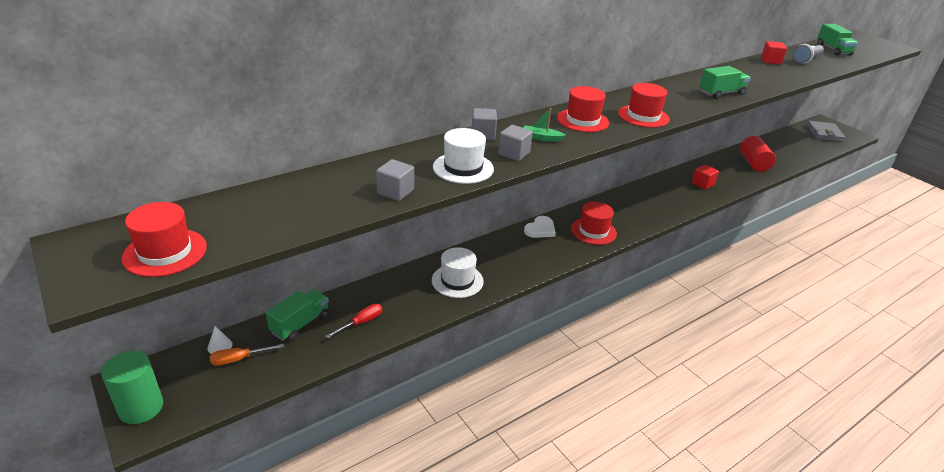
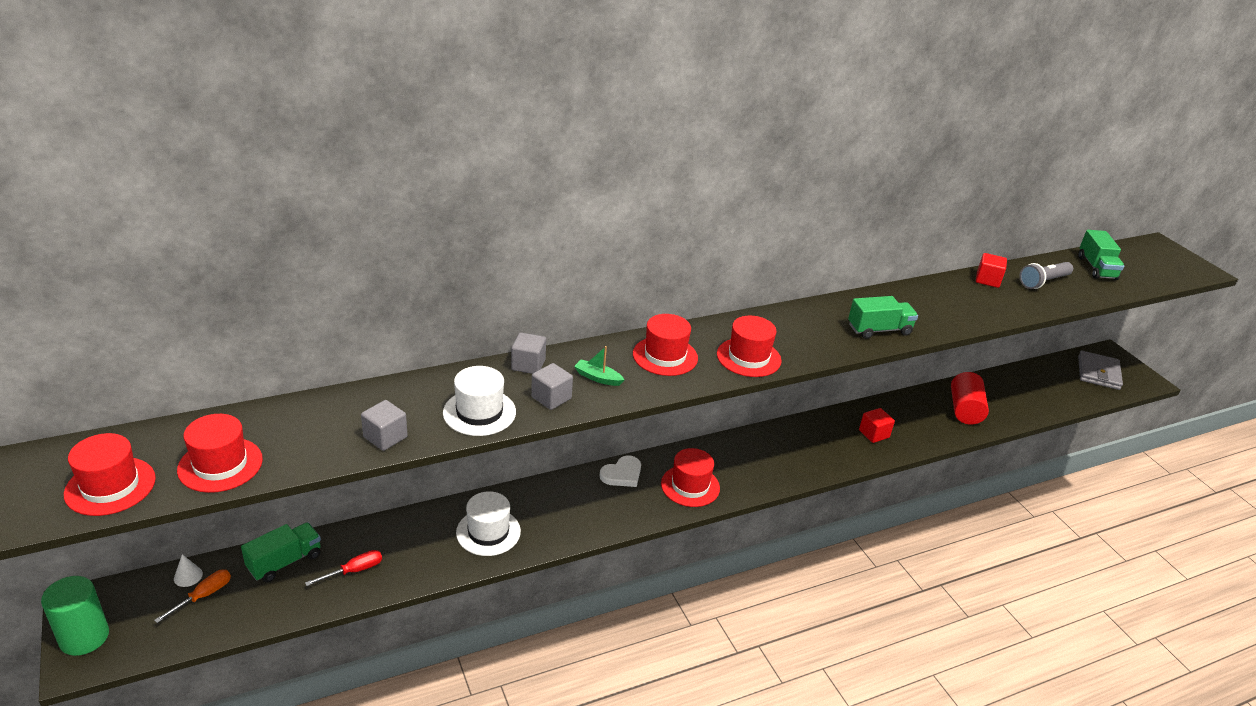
camera: 10 degrees right, 0 degrees up
(239, 359) = (203, 596): orange screwdriver -> orange screwdriver turned 135 degrees clockwise
(261, 225) = (220, 465): none -> red hat

